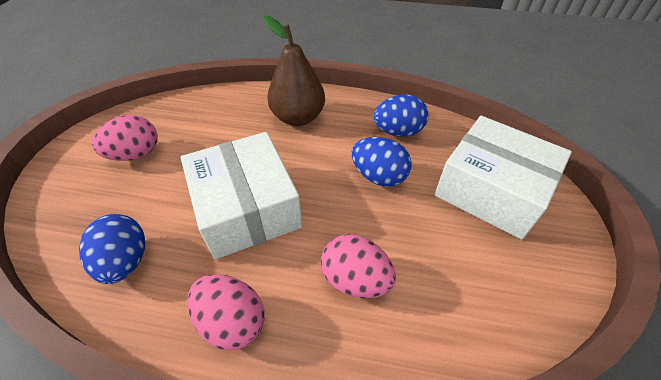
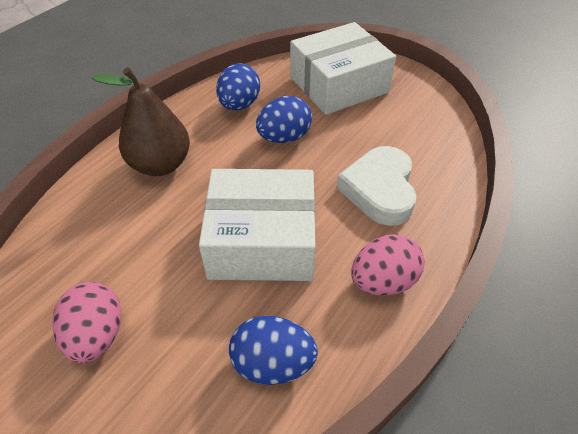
camera: 65 degrees left, 0 degrees up
(355, 279) = (379, 190): pink egg -> white heart

